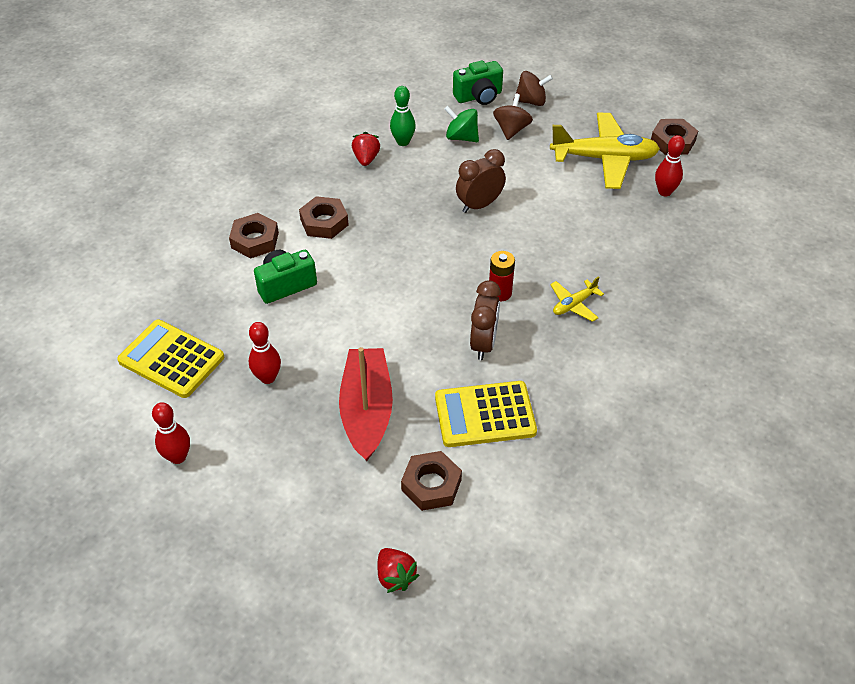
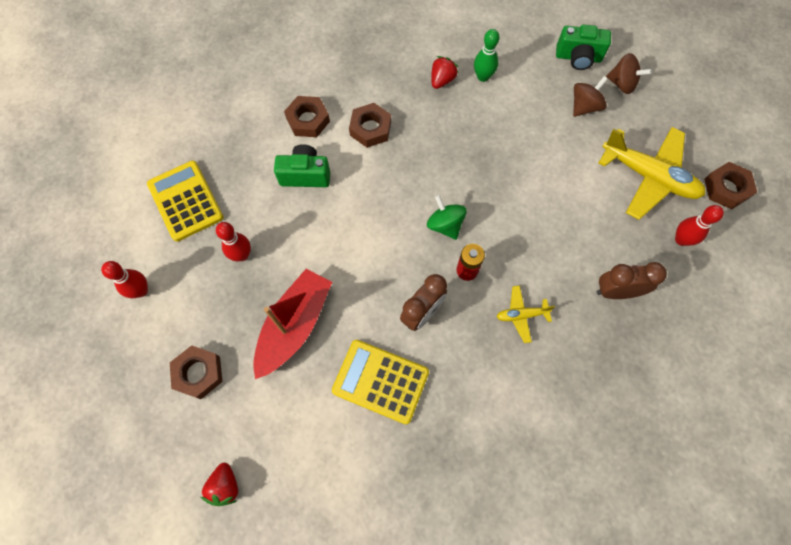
camera: 30 degrees right, 20 degrees up
(431, 485) = (300, 421): brown nut -> brown nut (198, 373)
(461, 137) = (535, 95): green spinning top -> green spinning top (445, 225)
(479, 205) = (506, 173): brown clock -> brown clock (616, 291)

